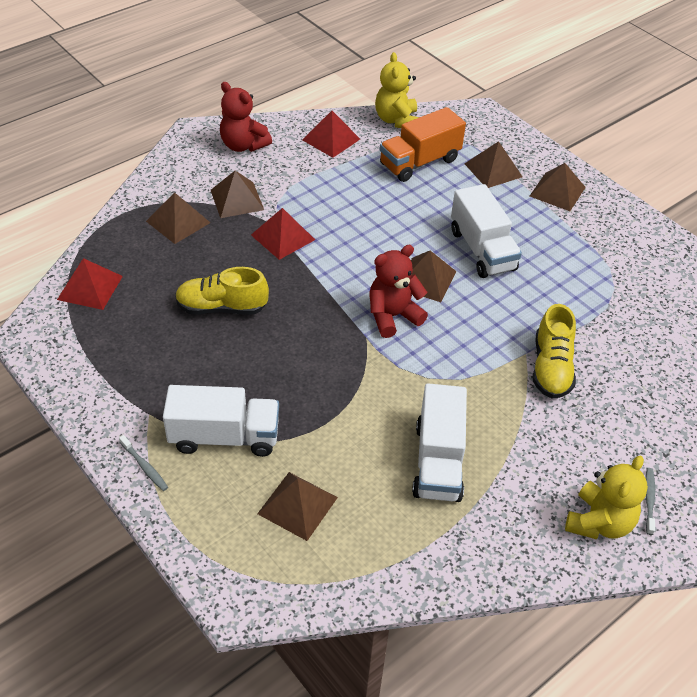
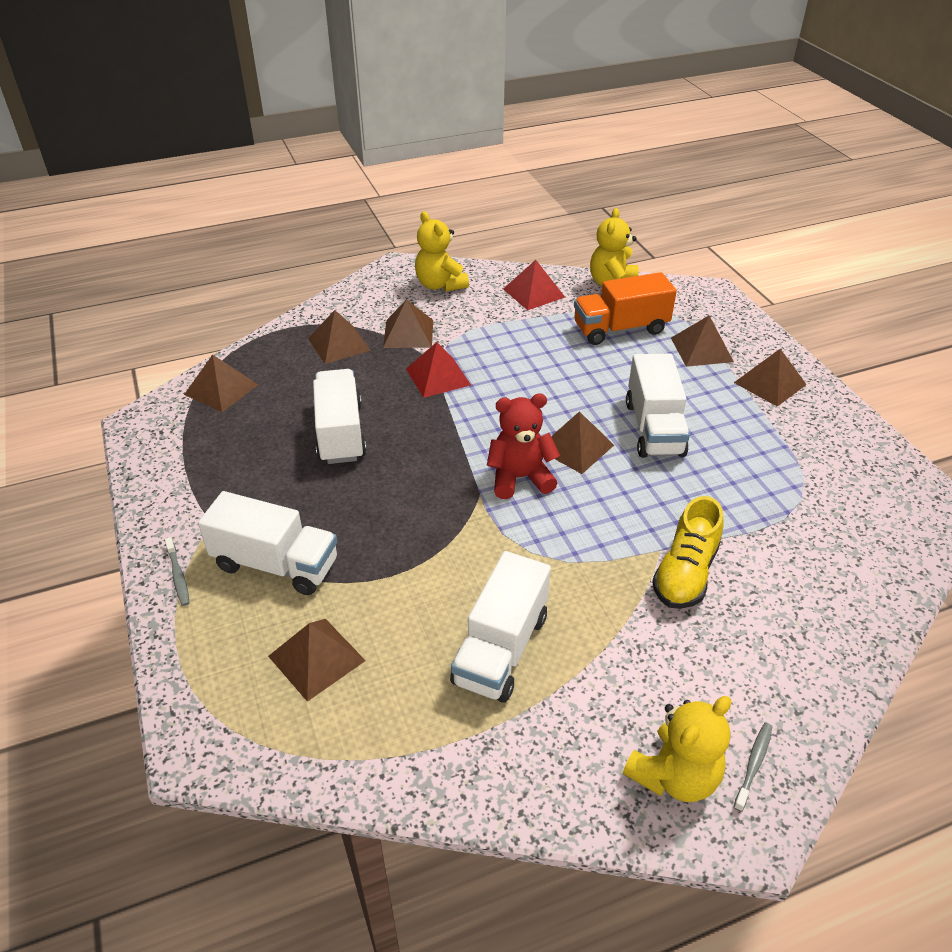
camera: 20 degrees right, 5 degrees down
(90, 287) = (221, 389): red pyramid -> brown pyramid
(222, 307) = (340, 433): yellow shoe -> white truck
(243, 145) = (440, 285): red teddy bear -> yellow teddy bear

